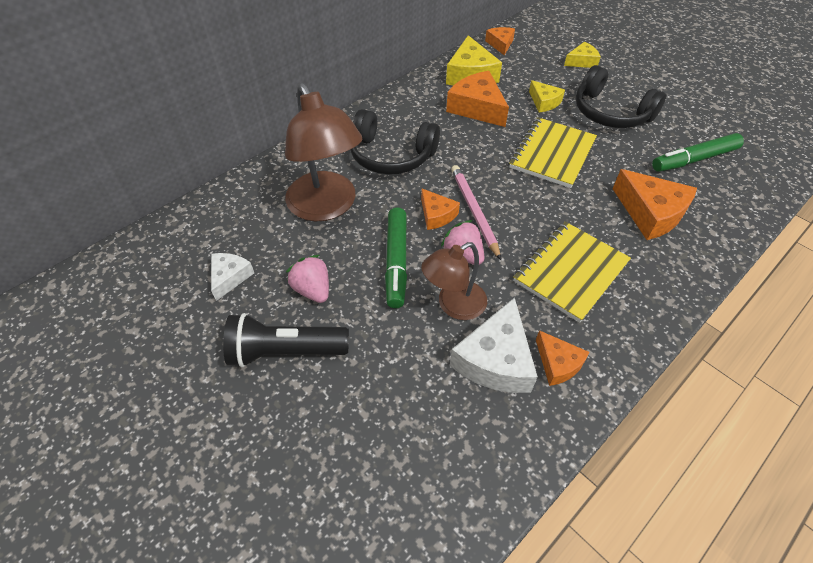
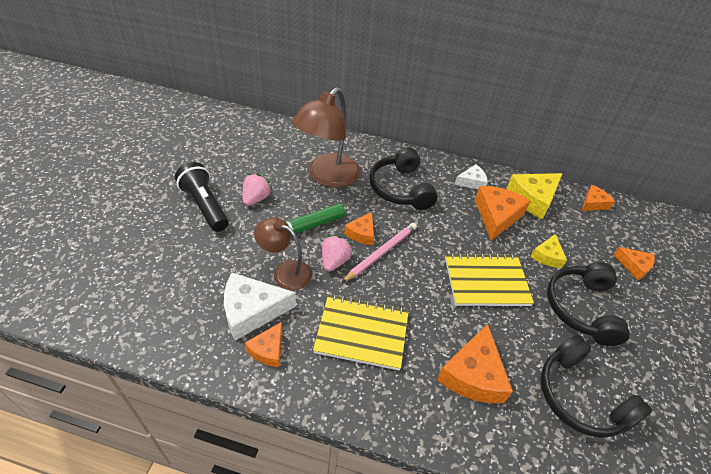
camera: 55 degrees right, 5 degrees down
(230, 277) = (244, 161): white cheese -> white cheese (471, 182)
(582, 61) = (634, 266): yellow cheese -> orange cheese
(694, 159) = (580, 396): green marker -> black headphones

